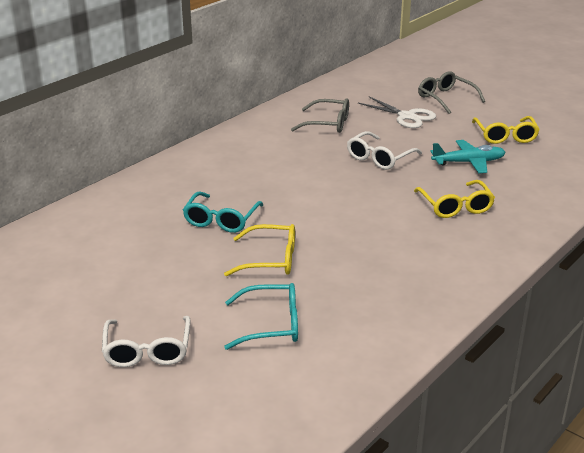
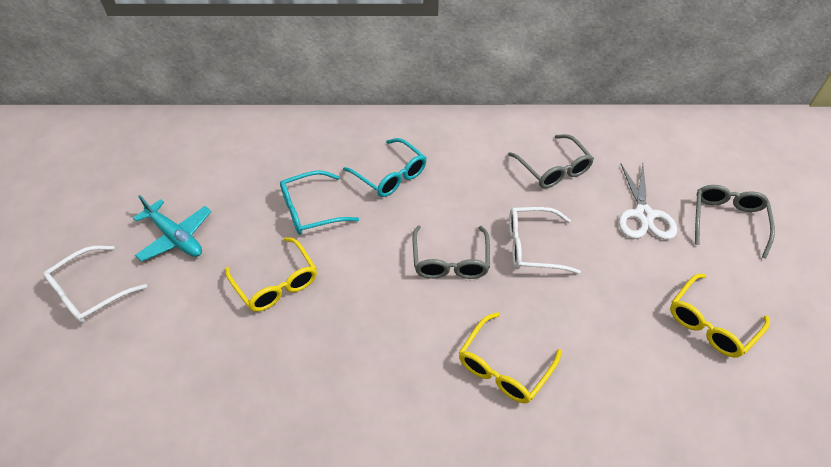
camera: 50 degrees right, 20 degrees up
(272, 325) = (177, 349): turquoise glasses -> turquoise glasses (390, 175)
(350, 188) = (450, 261): none -> grey glasses
(469, 162) = (609, 325): turquoise plane -> turquoise plane (176, 237)

